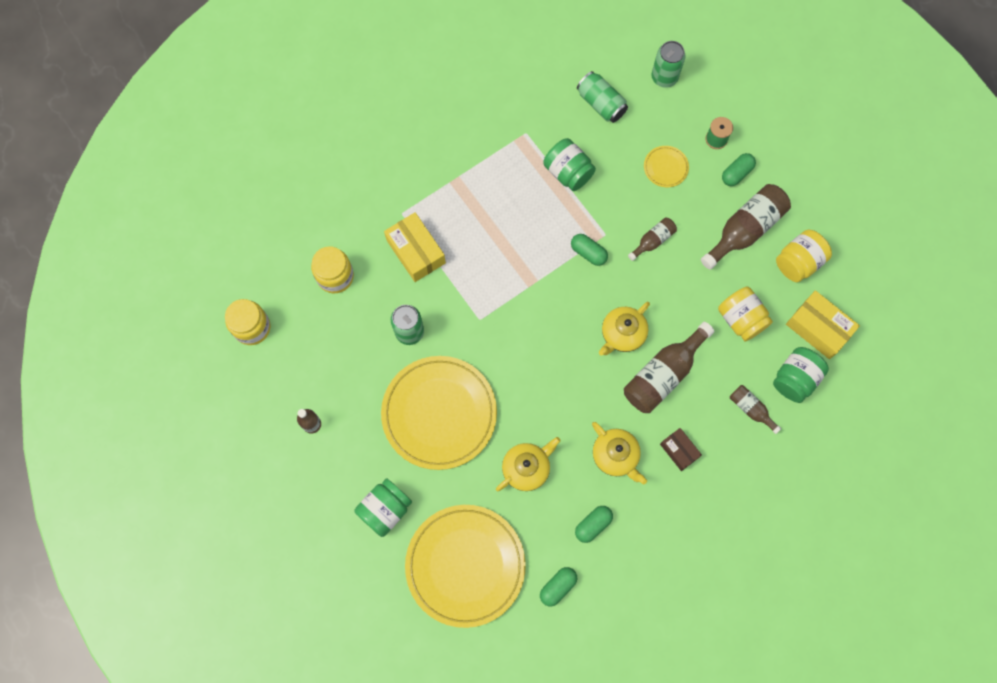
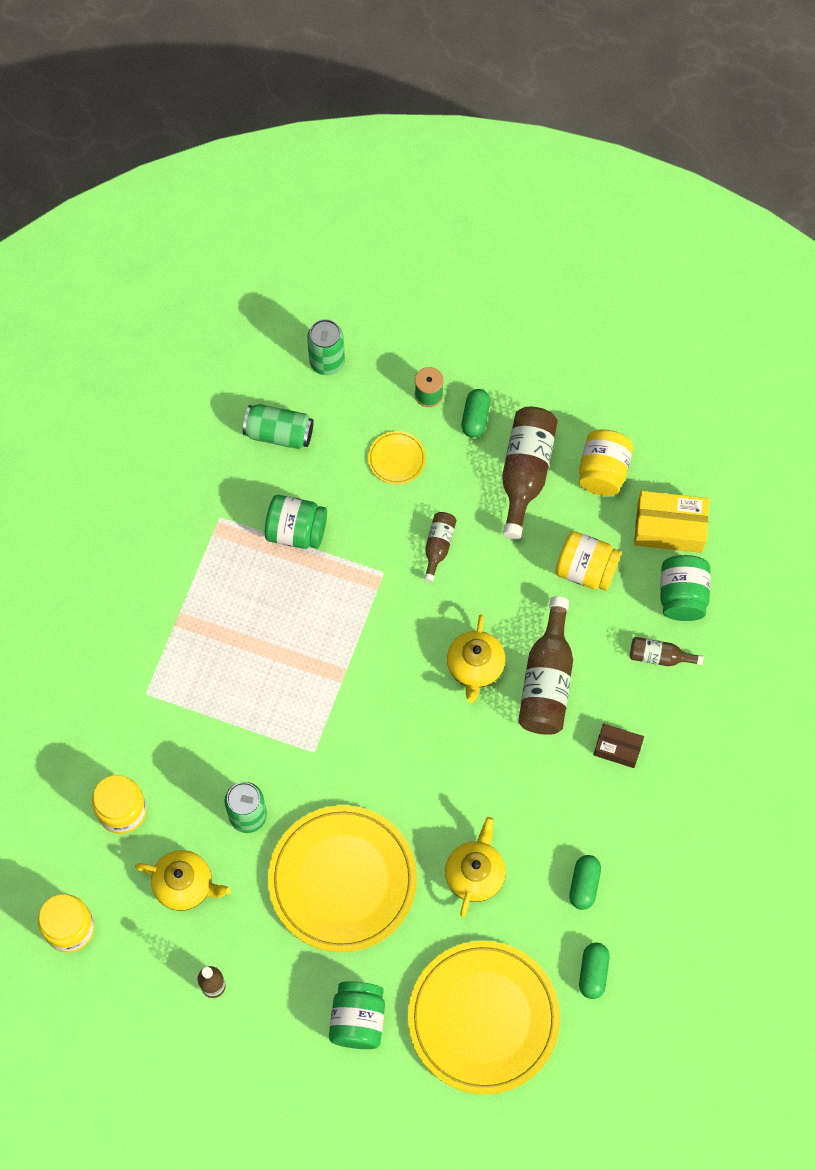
camera: 35 degrees left, 5 degrees down
(416, 251) = (192, 725): yellow box -> none
(588, 253) = (379, 604): green capsule -> none
(615, 456) = (557, 798): yellow teapot -> yellow teapot (184, 885)

